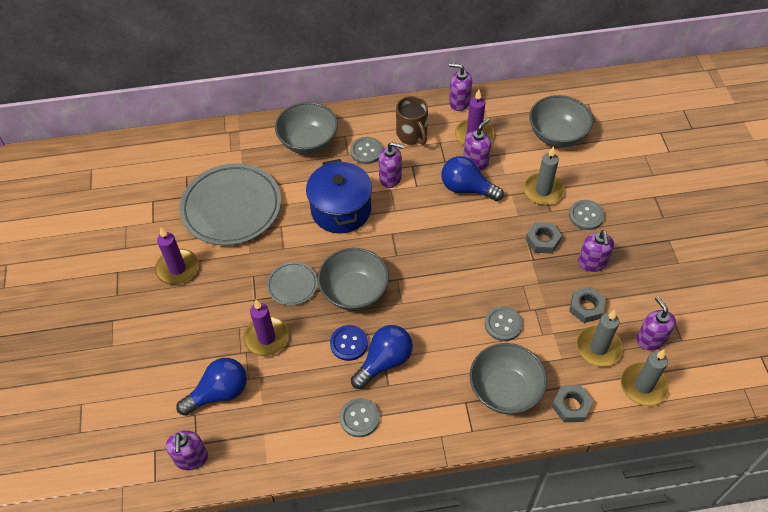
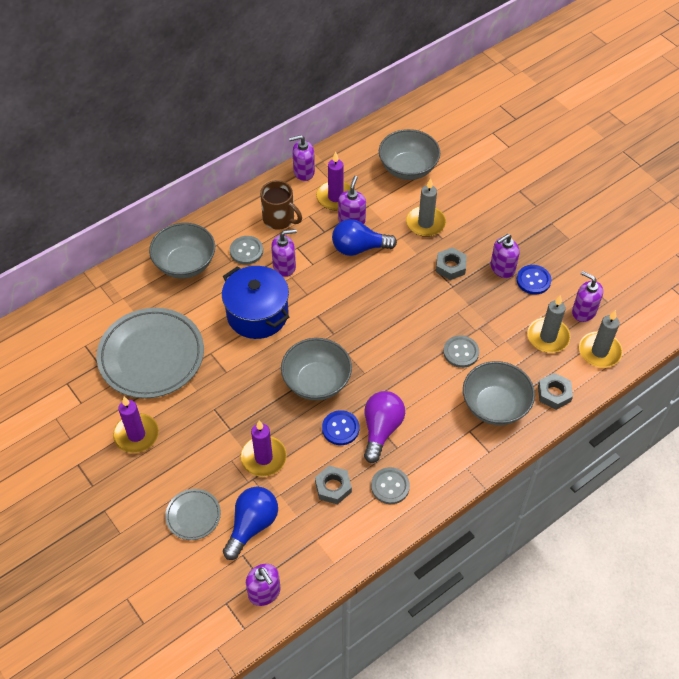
camera: 30 degrees left, 0 degrees up
(292, 285) = (256, 401): grey plate -> grey plate (193, 516)
(384, 362) = (381, 429): blue light bulb -> purple light bulb
(586, 216) = (473, 230): grey button -> none
(586, 307) = (519, 308): grey nut -> grey nut (333, 487)
(592, 263) = (502, 268): purple soap dispenser -> purple soap dispenser turned 90 degrees clockwise
(617, 287) = (533, 280): none -> blue button

